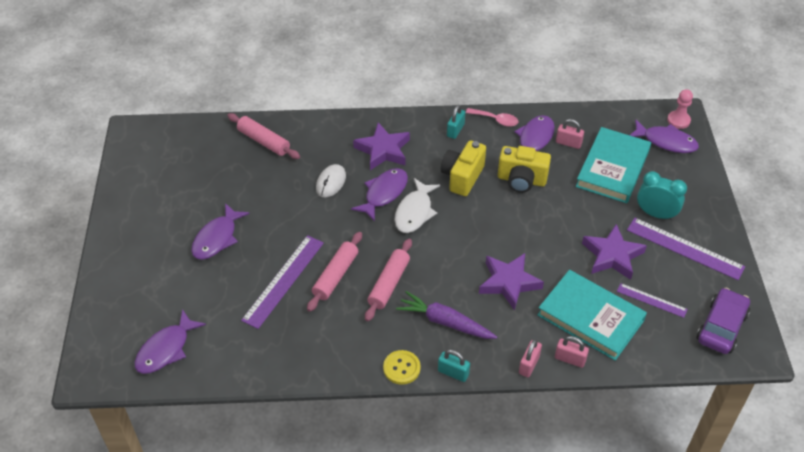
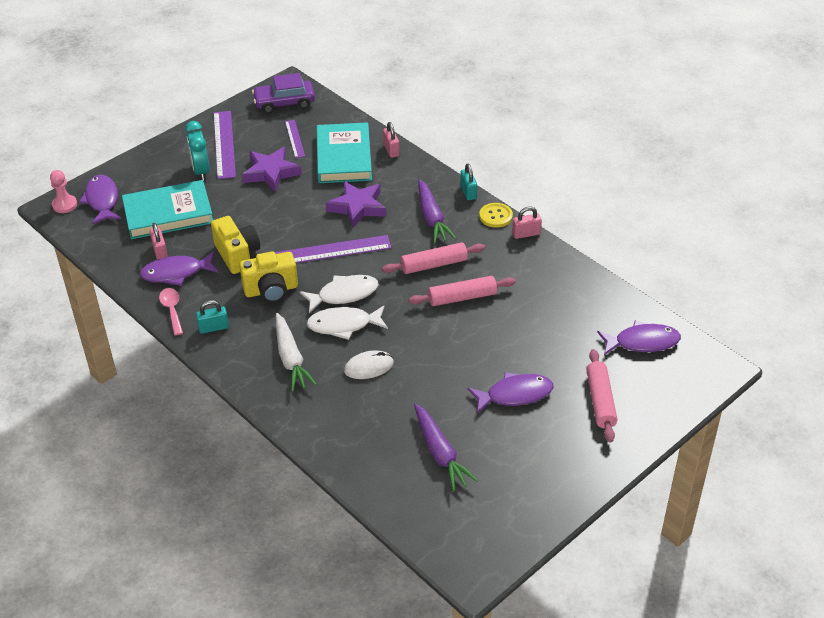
camera: 130 degrees left, 5 degrees down
(222, 170) = (440, 453): none -> purple carrot
(263, 141) = (370, 451): pink rolling pin -> pink rolling pin (600, 401)
(283, 280) = (503, 323): purple ruler -> purple ruler (331, 251)
(383, 150) = (291, 359): purple star -> white carrot
(384, 193) = (343, 325): purple fish -> white fish
(529, 365) = (418, 164): pink padlock -> pink padlock (526, 234)

